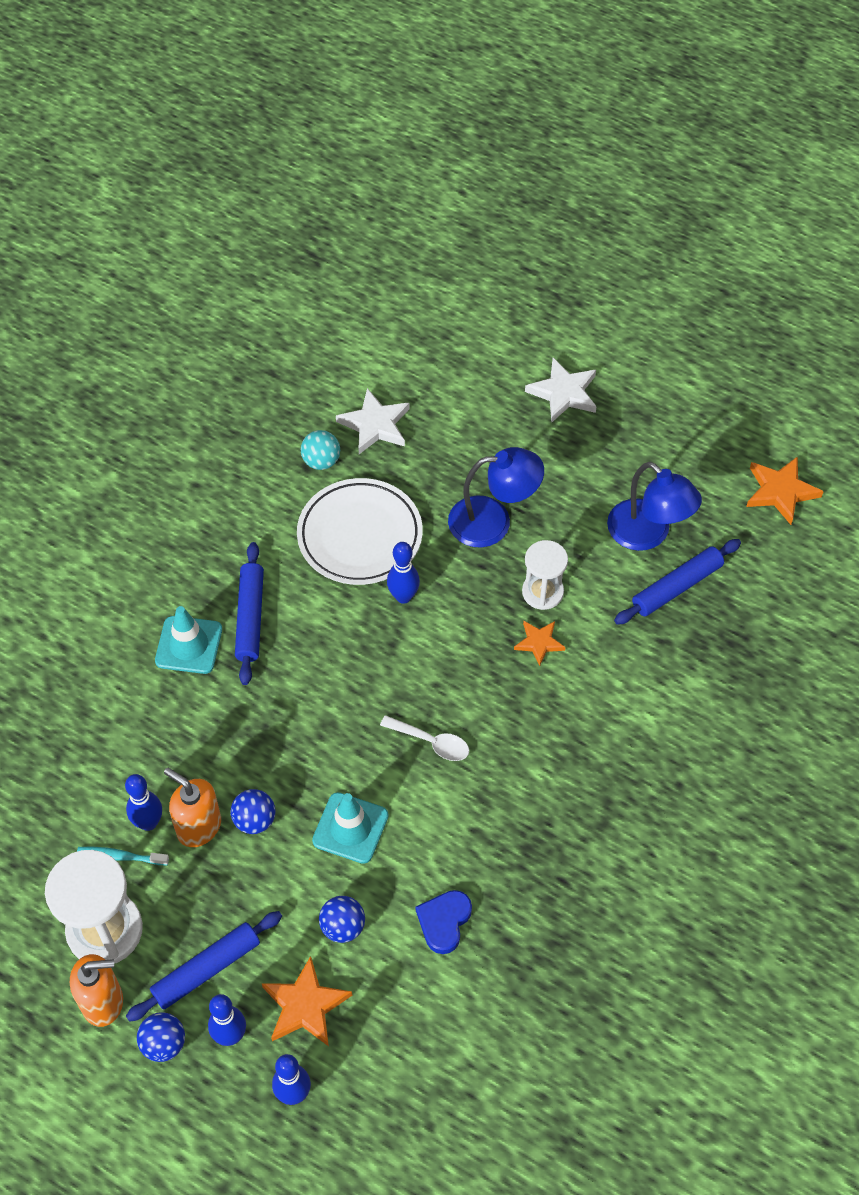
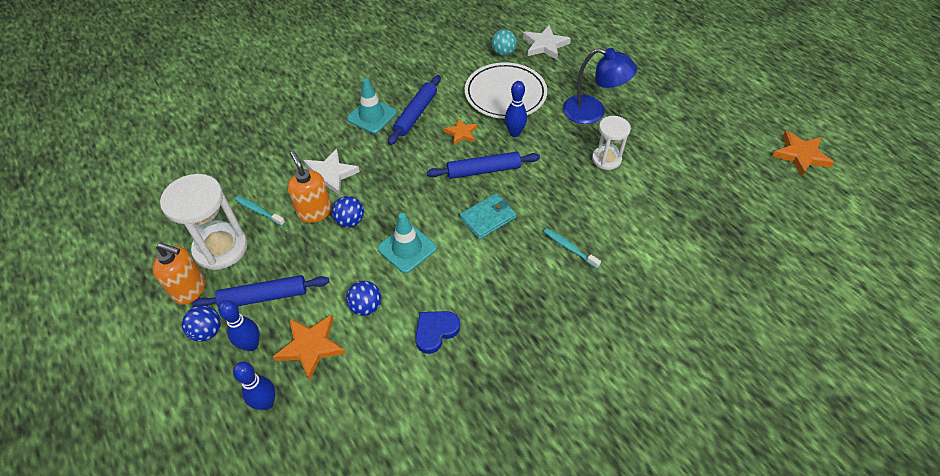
camera: 25 degrees right, 5 degrees down
(148, 822) = (287, 198): blue bowling pin -> none
(431, 742) = (488, 218): white spoon -> turquoise wallet
(539, 643) = (590, 186): orange star -> orange star (461, 133)
(551, 743) = (569, 248): none -> turquoise toothbrush
(563, 393) = (670, 62): white star -> white star (329, 175)
(648, 534) = (694, 150): blue lamp -> none
(676, 587) = (702, 186): blue rolling pin -> blue rolling pin (483, 170)

